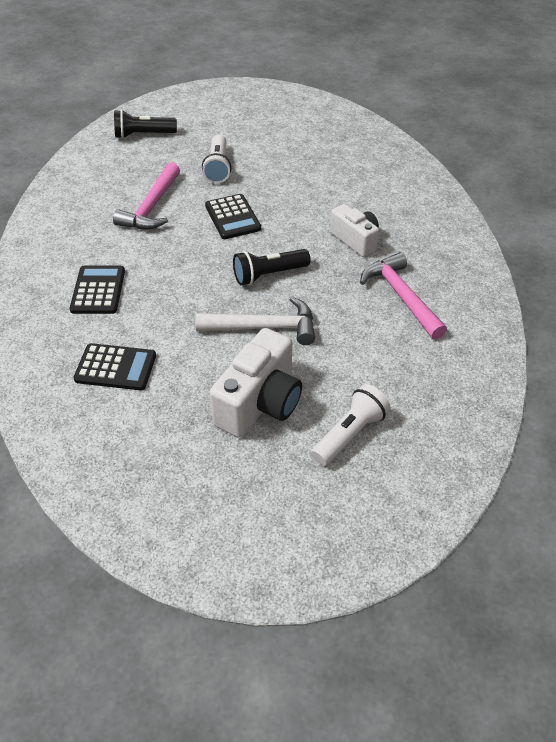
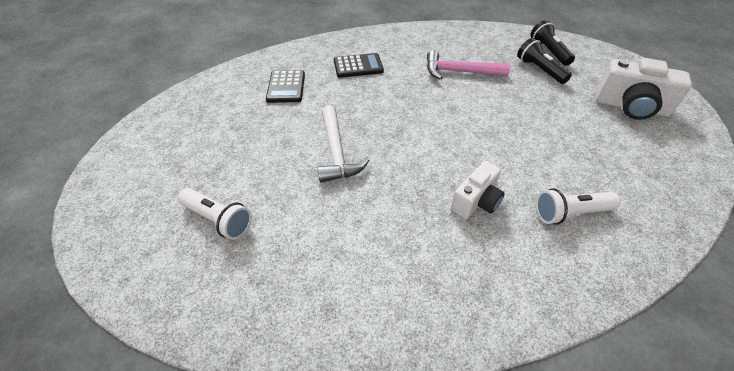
camera: 80 degrees right, 0 degrees up
(218, 168) = (533, 96): white flashlight -> white flashlight (570, 213)
(232, 217) = (468, 114): black calculator -> none
(260, 403) = (253, 160): white camera -> white camera (630, 107)
(269, 275) = (402, 146): black flashlight -> black flashlight (539, 70)
(401, 296) = (401, 247): pink hammer -> none

